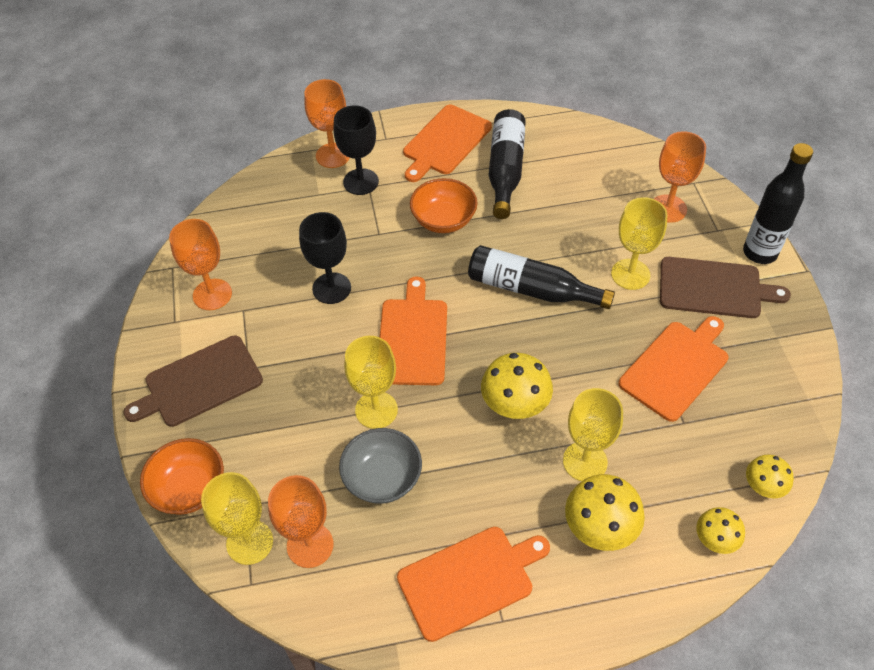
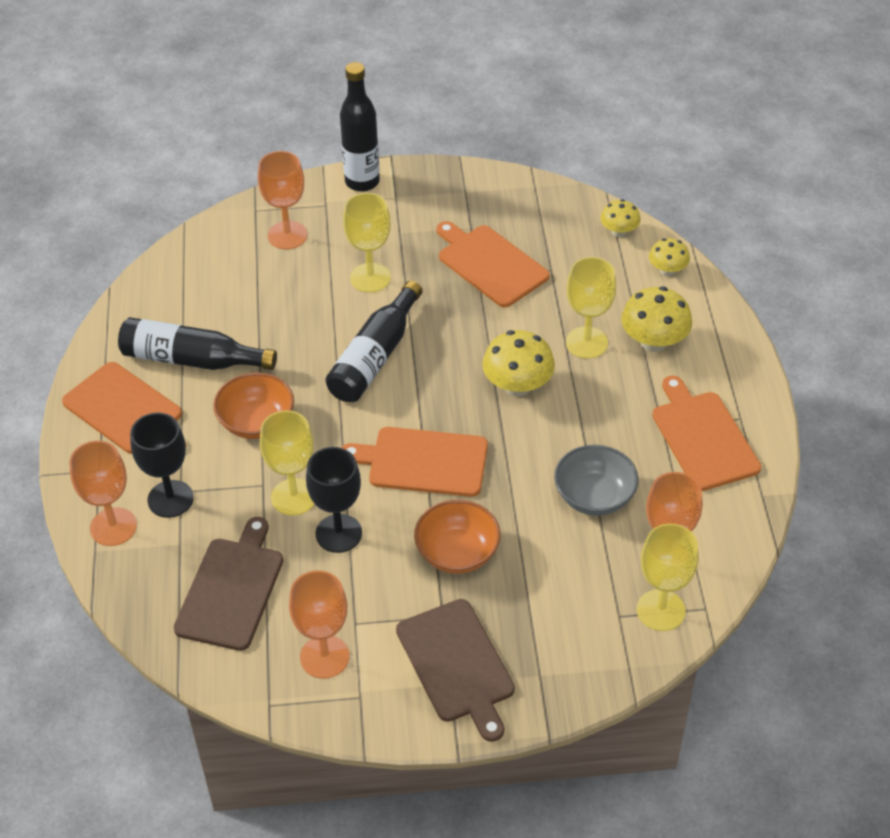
camera: 85 degrees left, 5 degrees down
(189, 488) = (596, 668): orange bowl -> orange bowl (457, 553)
(376, 410) = (512, 498): yellow goblet -> yellow goblet (294, 497)
(714, 288) = (400, 221): brown cutting board -> brown cutting board (231, 589)

